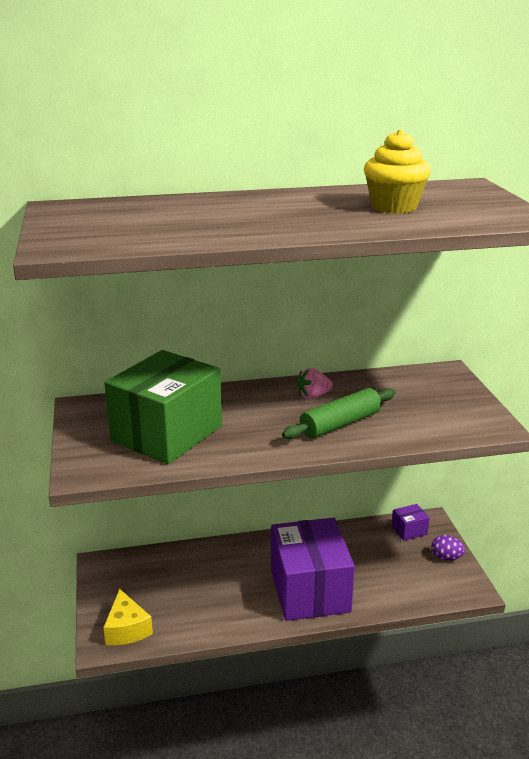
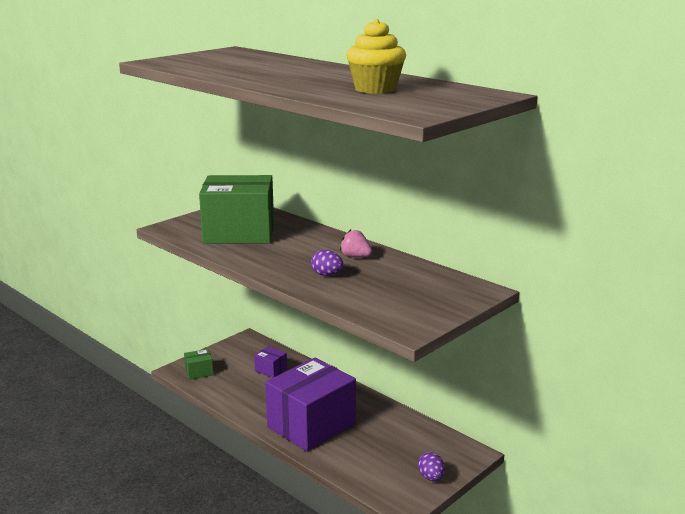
camera: 55 degrees right, 5 degrees down
(127, 629) = (199, 372): yellow cheese -> green box
(340, 424) = (327, 275): green rolling pin -> purple egg
(409, 530) = (444, 447): purple box -> purple box (271, 370)

